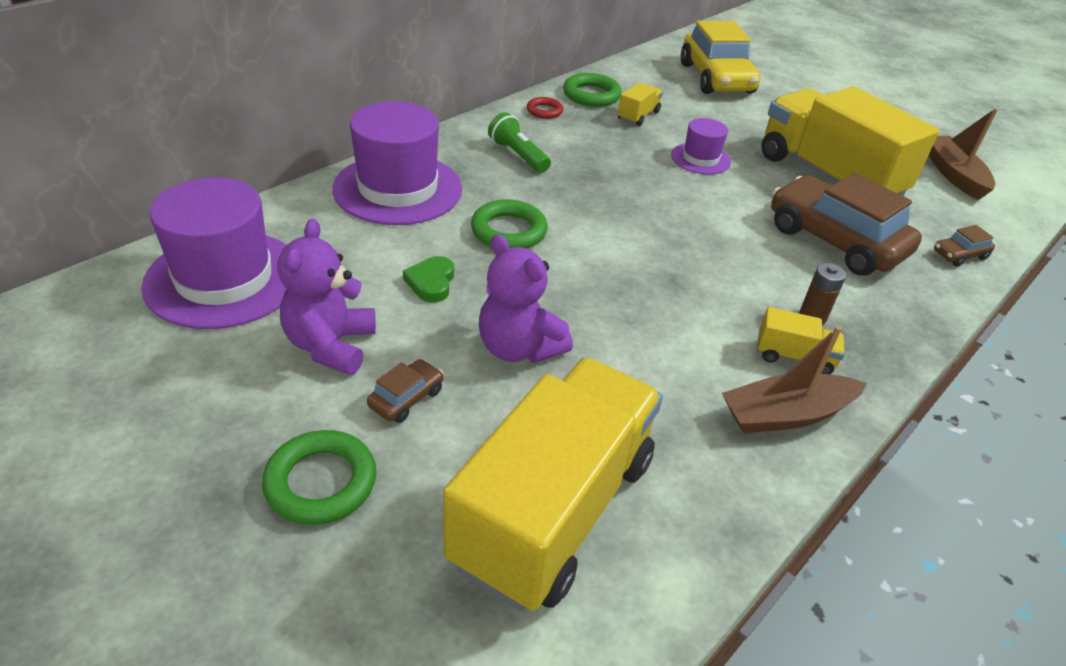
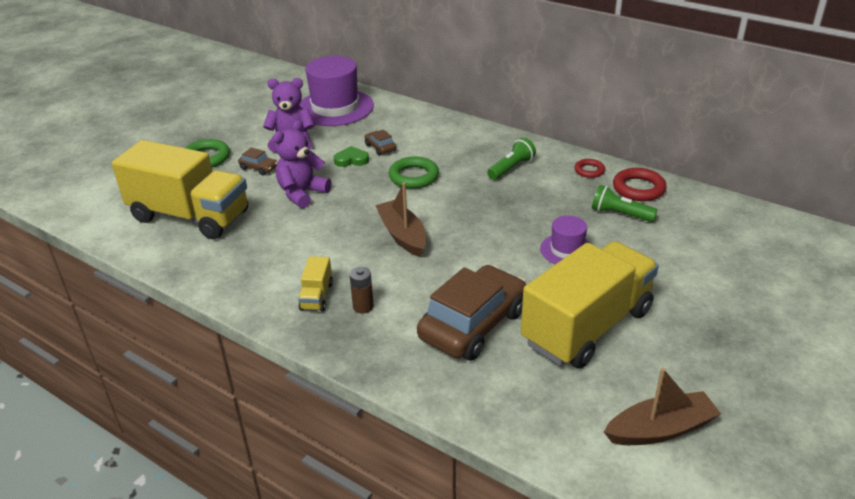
camera: 85 degrees right, 5 degrees down
(398, 189) = (441, 134): purple hat -> none
(591, 95) = (638, 188): green ring -> red ring
(638, 116) = (620, 214): yellow truck -> green flashlight
(716, 78) = (748, 255): yellow car -> none
(786, 415) = (261, 291): brown boat -> brown boat (402, 235)
(959, 255) = (487, 407): brown car -> brown car (380, 148)

